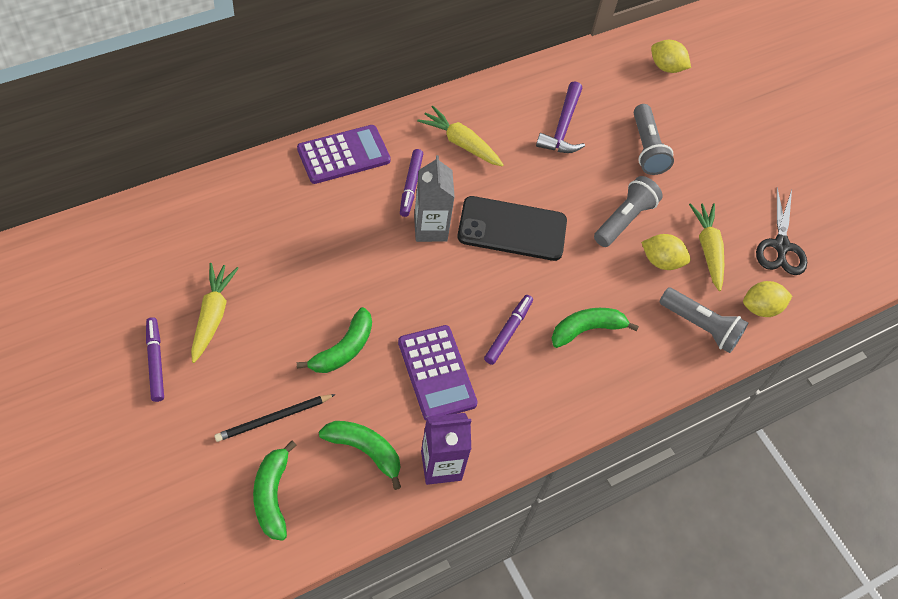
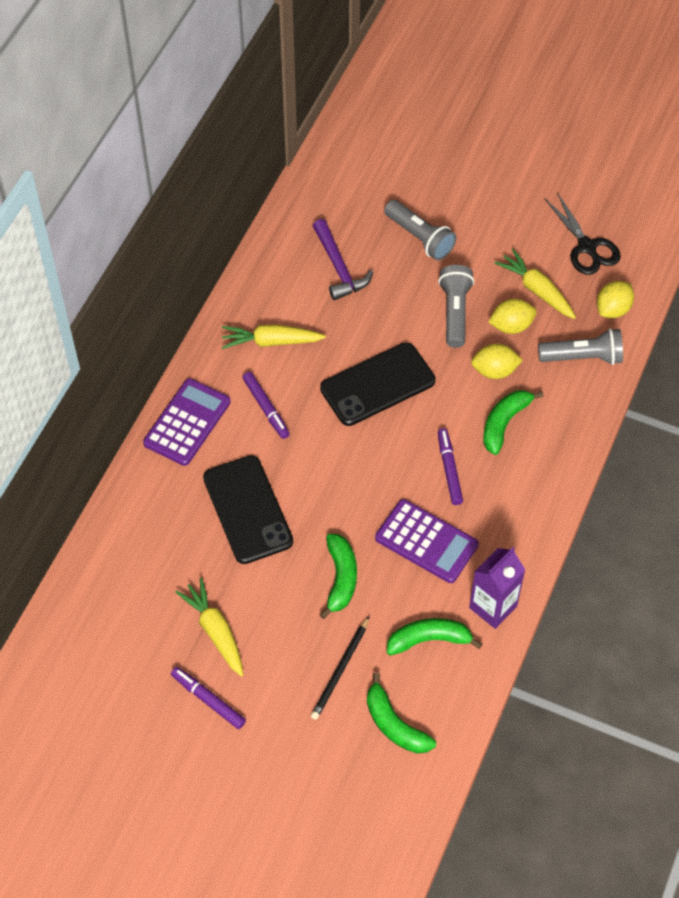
camera: 30 degrees left, 0 degrees up
(325, 247) = (247, 509): none -> black phone
(430, 228) = (315, 432): grey carton -> none
(666, 67) = (373, 152): yellow lemon -> yellow lemon (494, 371)

